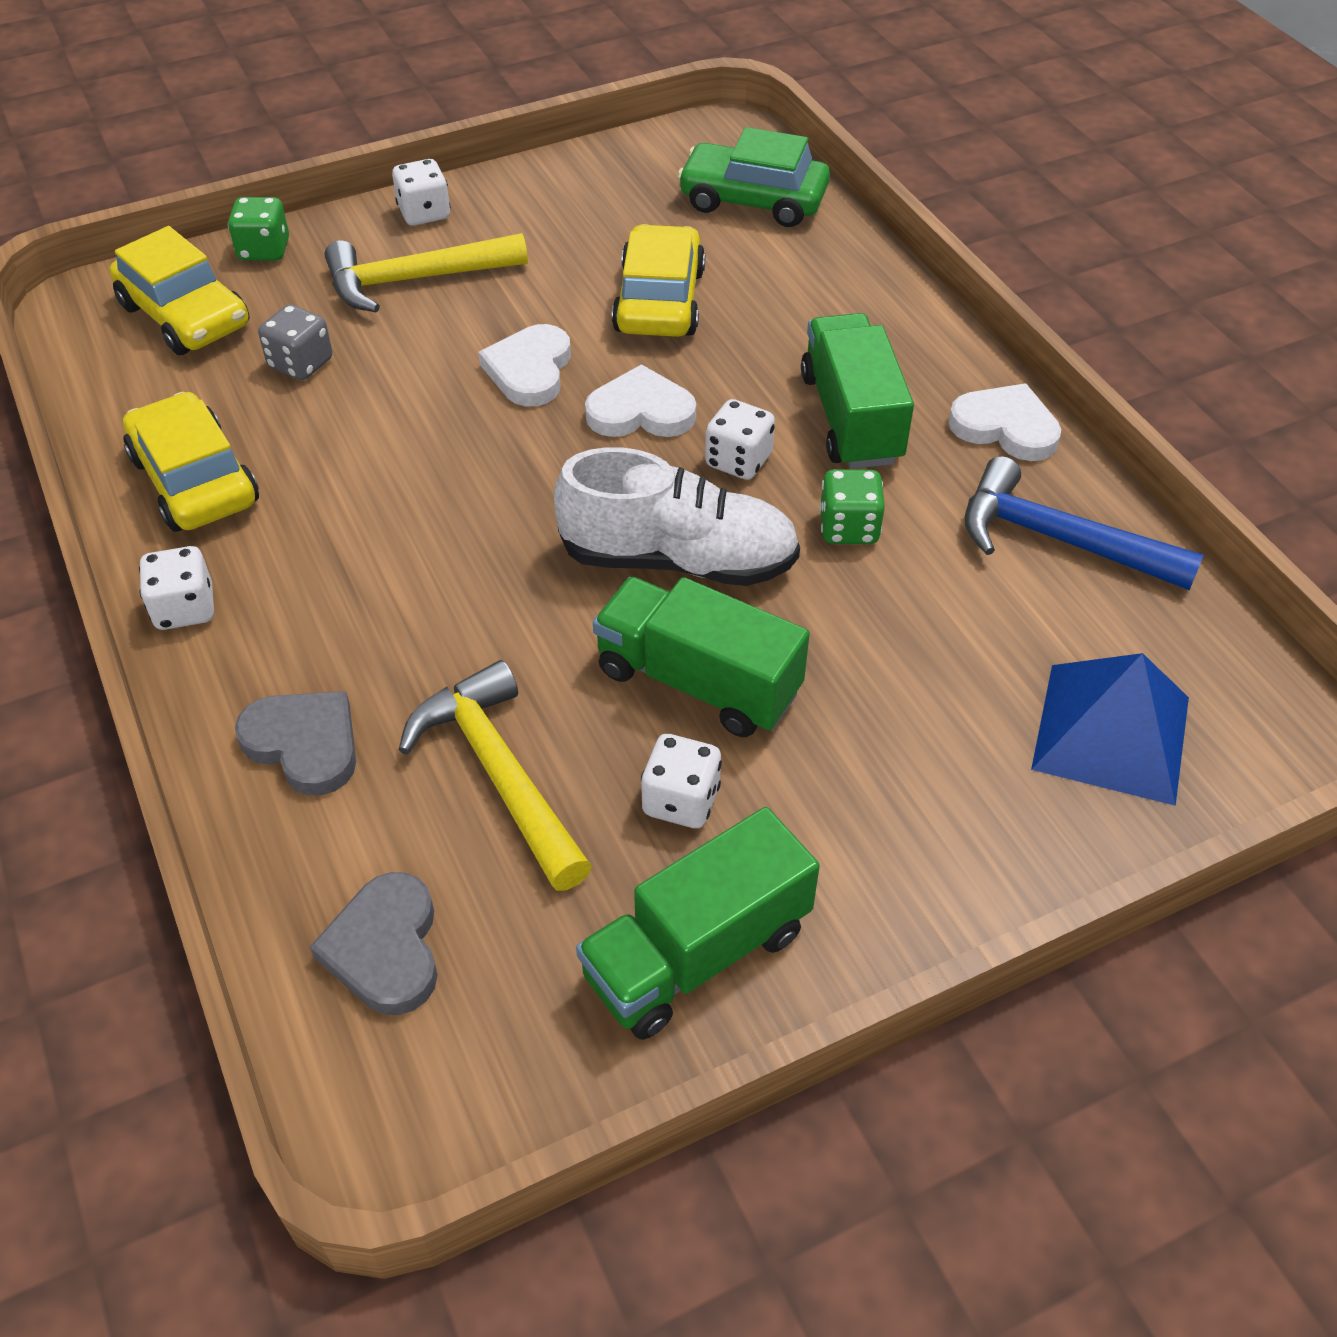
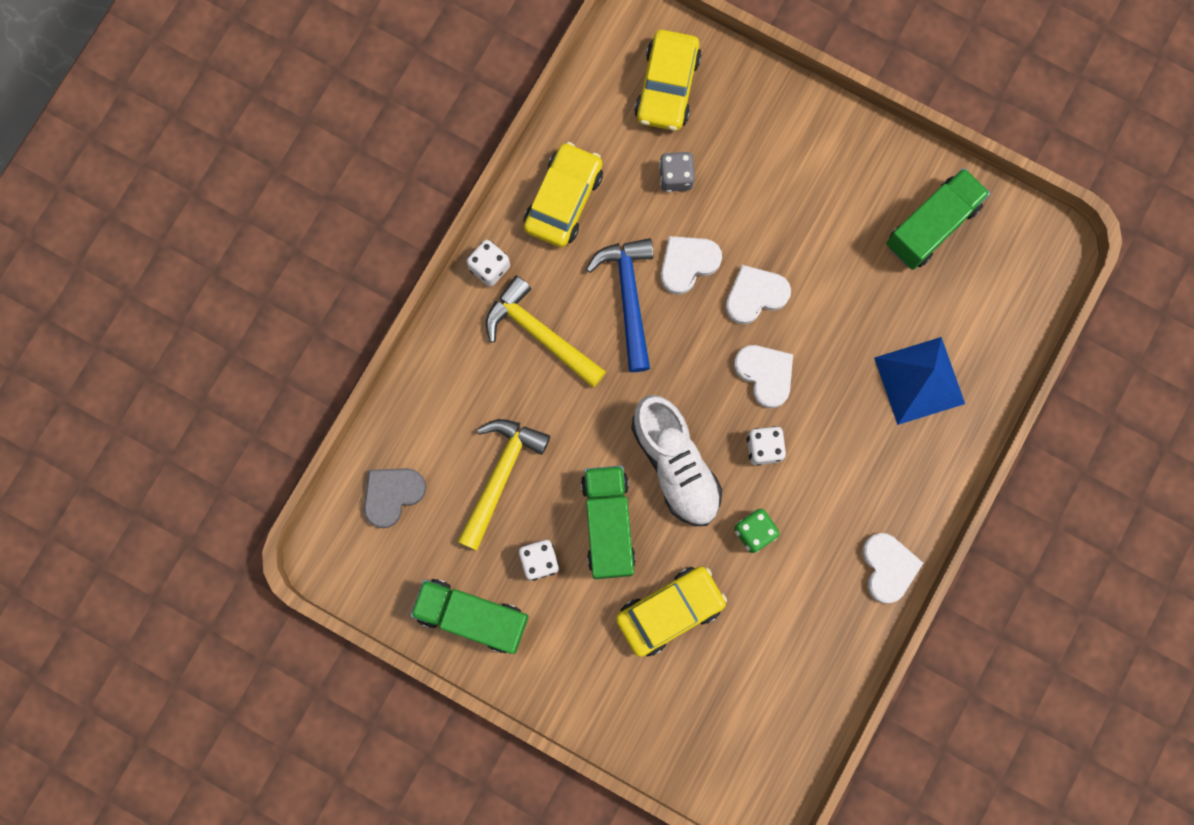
camera: 55 degrees right, 30 degrees up
(264, 250) = (746, 78): green dice -> none
(304, 744) = (458, 383): grey heart -> none
(414, 280) = (781, 178): yellow hammer -> yellow hammer (539, 334)
(420, 408) = (687, 264): none -> white heart
(424, 213) = (842, 135): white dice -> none
(659, 301) = (861, 321): yellow car -> yellow car (670, 611)
(753, 200) = (994, 309): green car -> none
(851, 418) = (837, 484): green truck -> green truck (931, 226)
(1058, 540) = (819, 638): blue hammer -> blue hammer (628, 297)
(1111, 732) = (706, 725): blue pyramid -> blue pyramid (919, 380)

